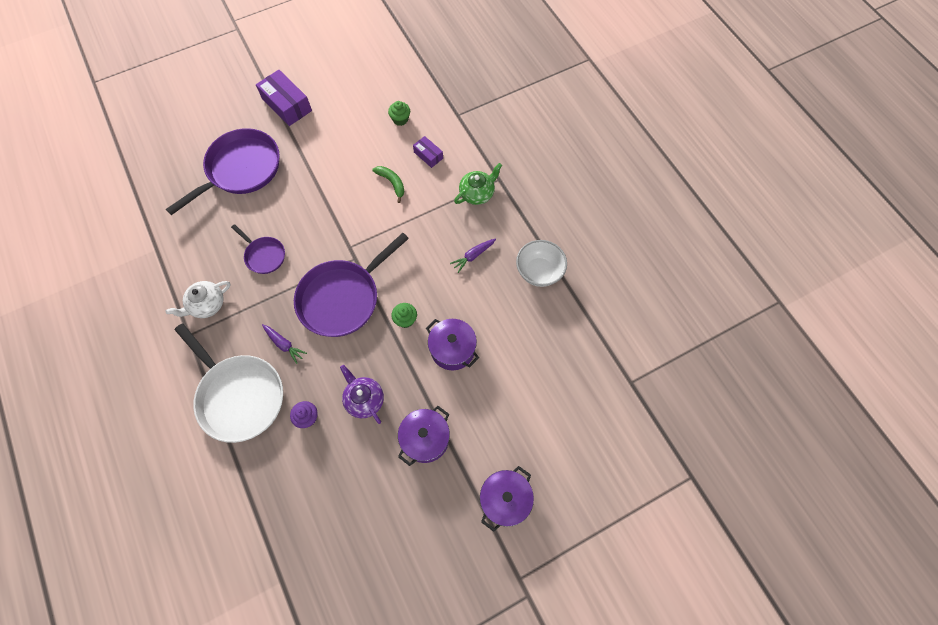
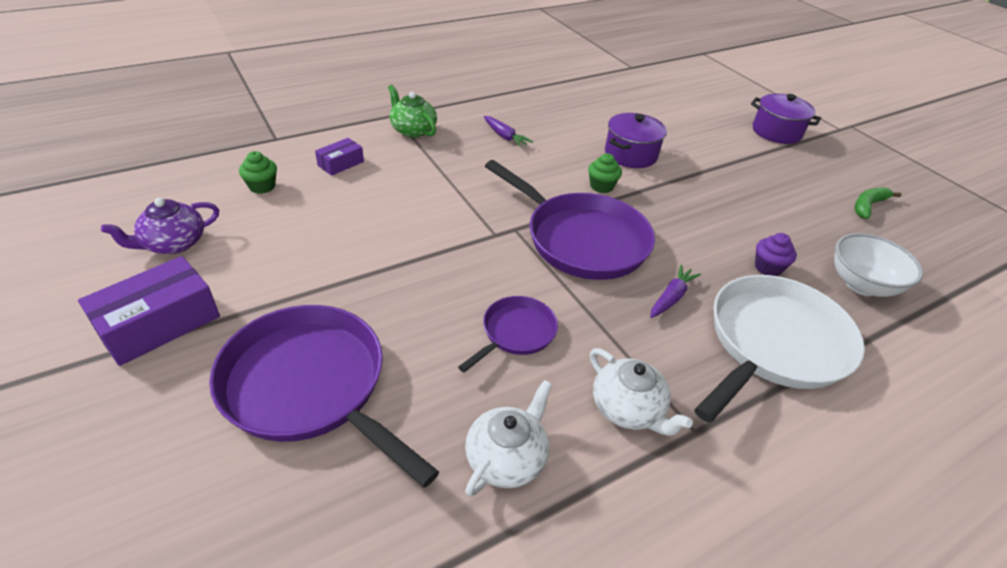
camera: 95 degrees left, 25 degrees down
(189, 249) = (507, 458): none -> white teapot
(364, 399) = (719, 219): purple teapot -> purple teapot (173, 243)
(392, 183) = (383, 195): green banana -> green banana (868, 206)
(425, 439) = (743, 175): purple pot -> none
(539, 272) = (522, 100): white bowl -> white bowl (861, 285)

